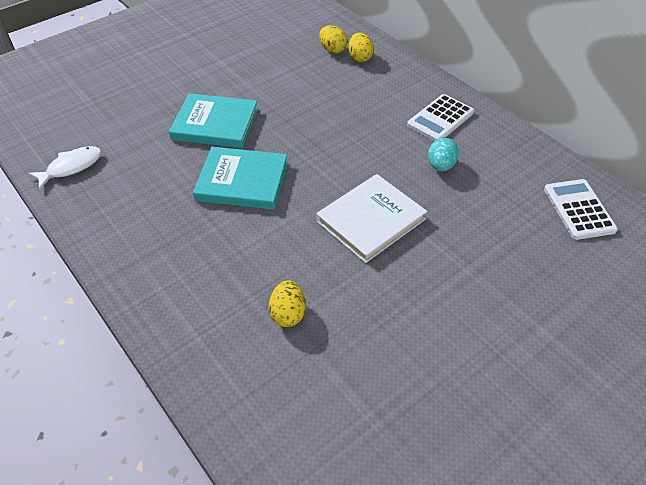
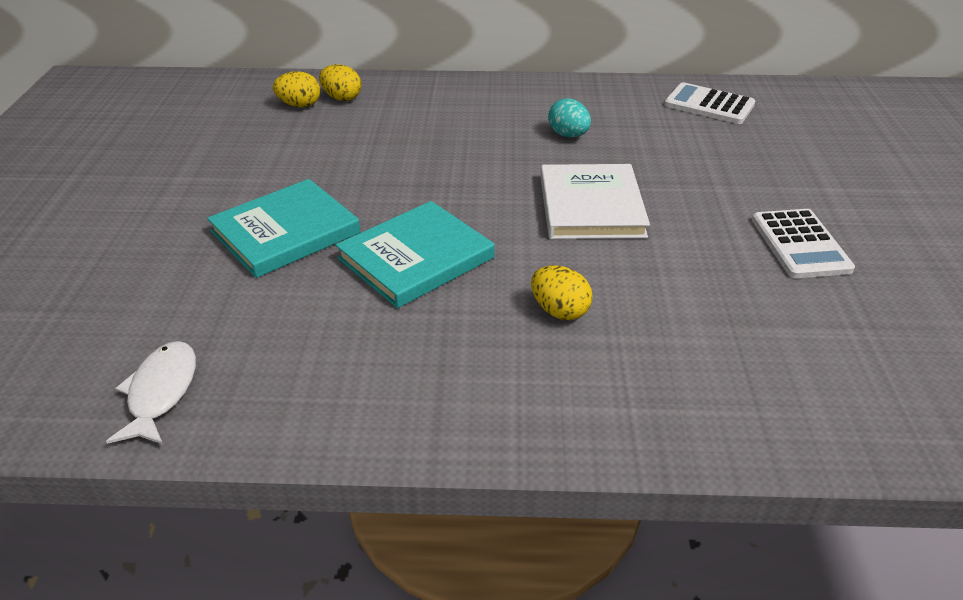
camera: 50 degrees left, 10 degrees down
(288, 314) = (665, 321): yellow egg -> yellow egg (559, 311)
(440, 119) = (504, 104): white calculator -> white calculator (800, 244)

